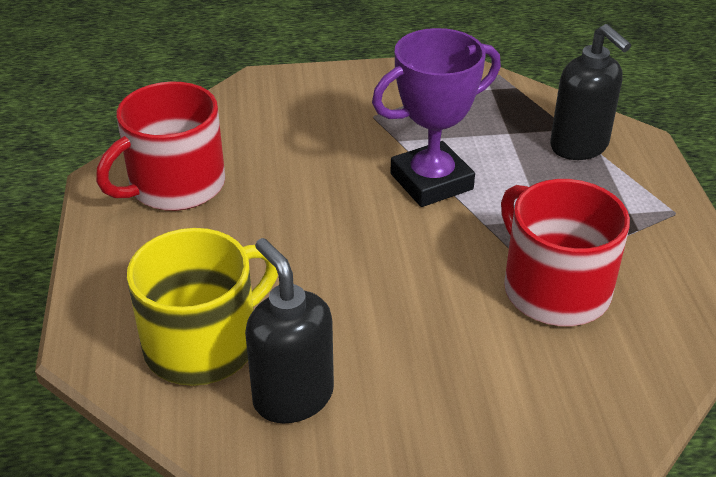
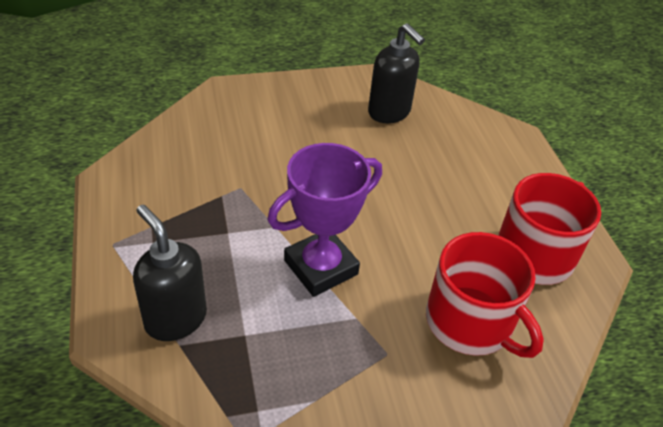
camera: 170 degrees right, 5 degrees up
(204, 344) = (451, 137): yellow mug -> none
(554, 289) = (230, 176): red mug -> red mug (470, 322)

